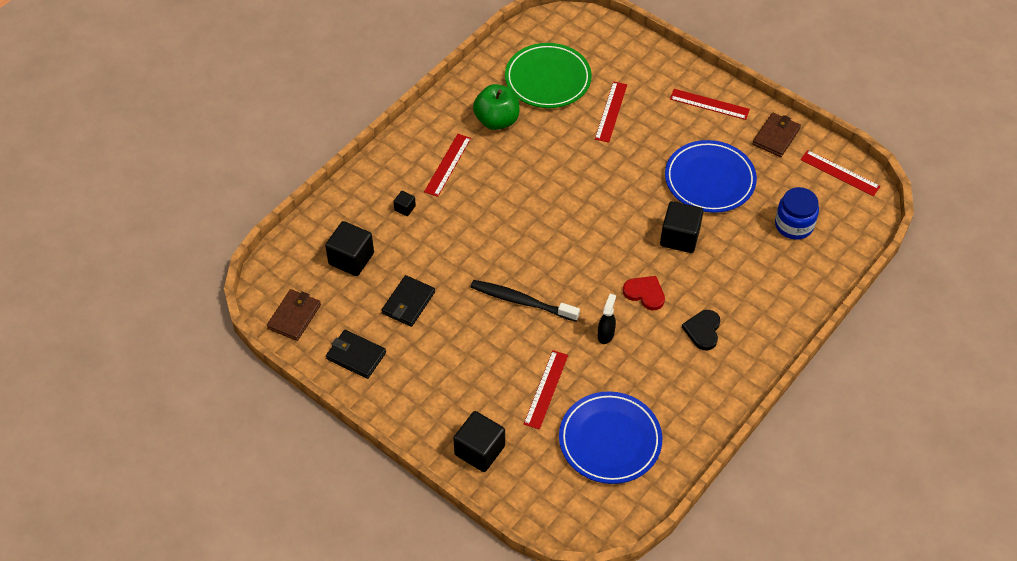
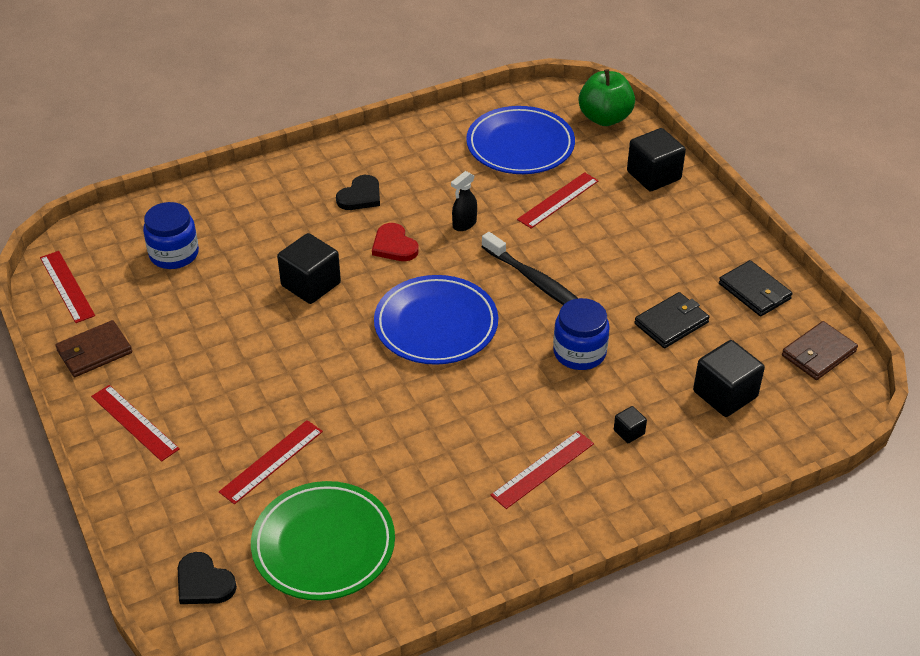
camera: 155 degrees left, 10 degrees down
(463, 254) = (579, 352): none -> blue jar
(497, 120) = (438, 508): green apple -> green apple (605, 118)
(597, 40) = (203, 582): none -> black heart
(709, 180) = (221, 331): blue plate -> blue plate (436, 325)

